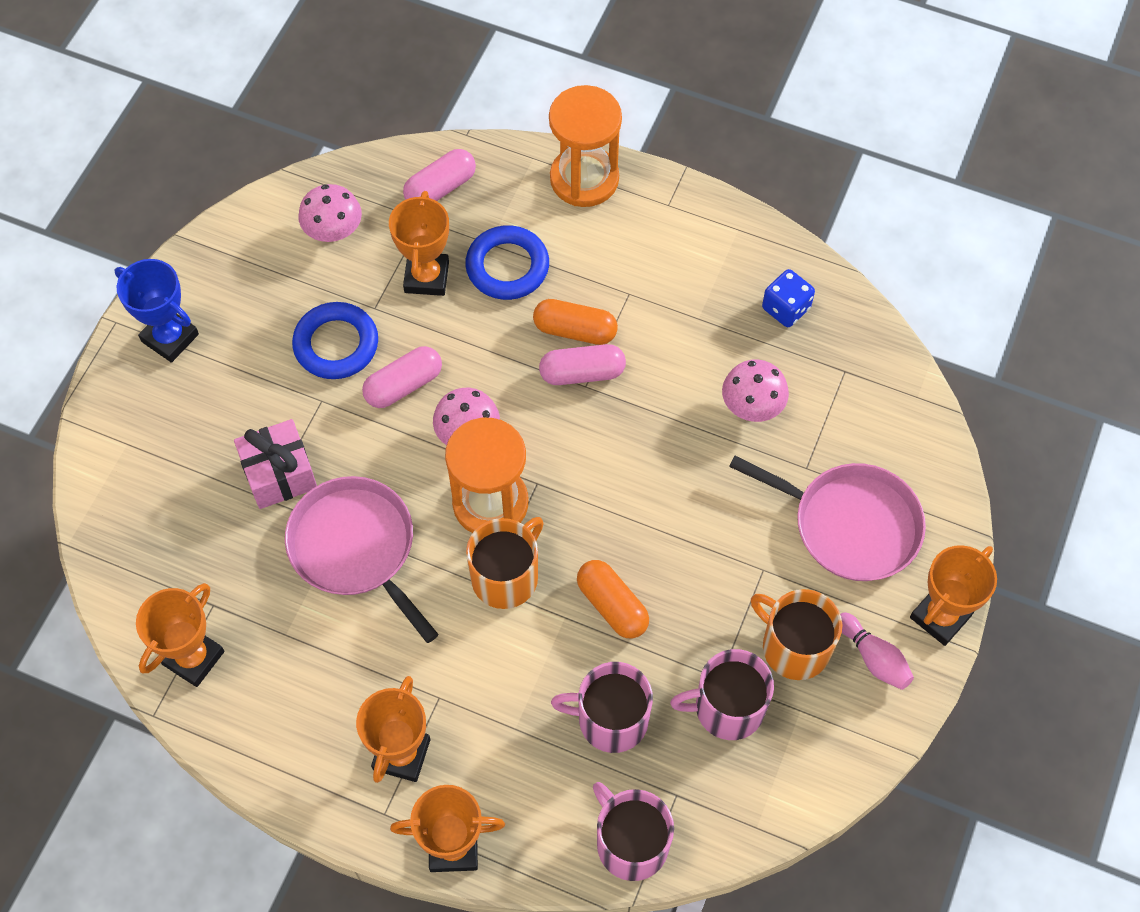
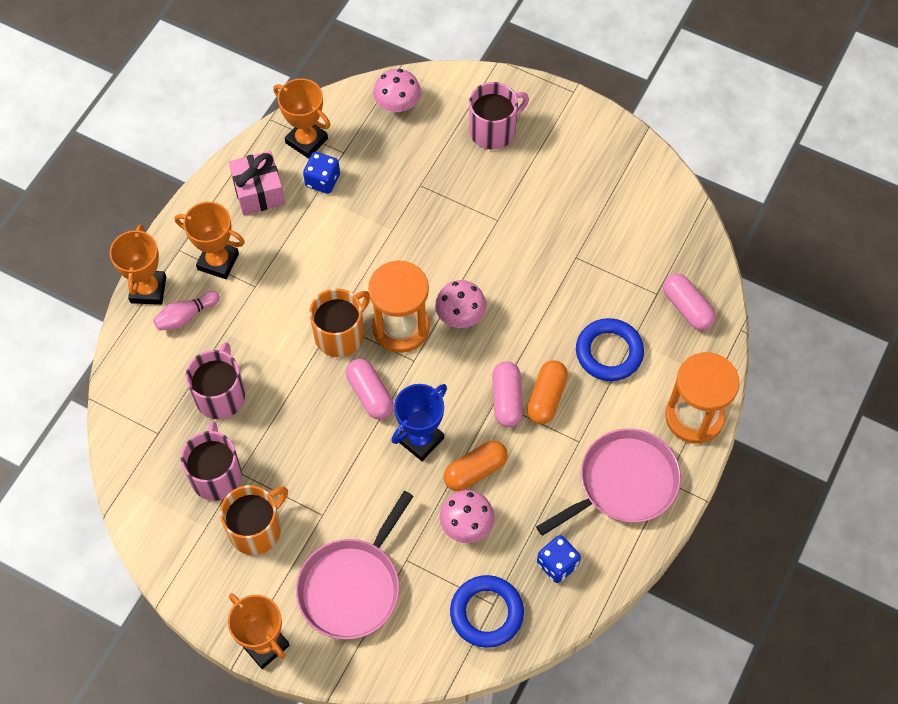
camera: 95 degrees right, 0 degrees up
(170, 338) = (557, 125): blue trophy -> blue trophy (420, 439)
(262, 627) = (322, 181): none -> blue dice
(279, 474) = (439, 192): pink gift -> pink gift (259, 192)
(333, 231) = (648, 231): pink mushroom -> pink mushroom (397, 104)
(336, 344) = (545, 230): blue ring -> blue ring (486, 613)
(356, 548) = (375, 239): pink pan -> pink pan (623, 483)
(403, 385) = (506, 274): pink capsule -> pink capsule (370, 394)
(426, 277) = (602, 294): orange trophy -> none
(506, 576) = (340, 334): orange mug -> orange mug turned 90 degrees counterclockwise
(612, 605) = (307, 404): orange capsule -> orange capsule (475, 471)
(630, 843) = (130, 400): pink mug -> pink mug (493, 130)
(873, 657) = (238, 587): pink bowling pin -> pink bowling pin (186, 316)

